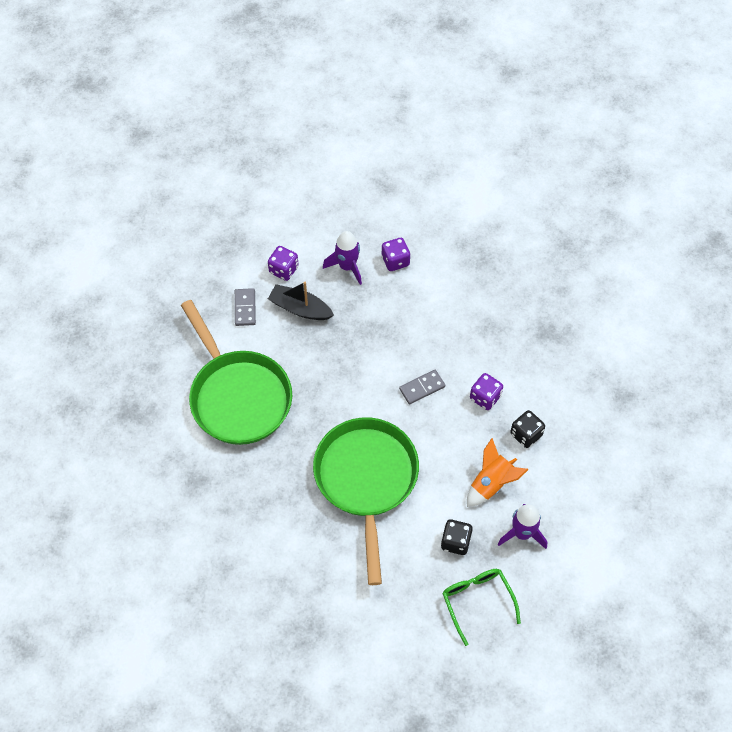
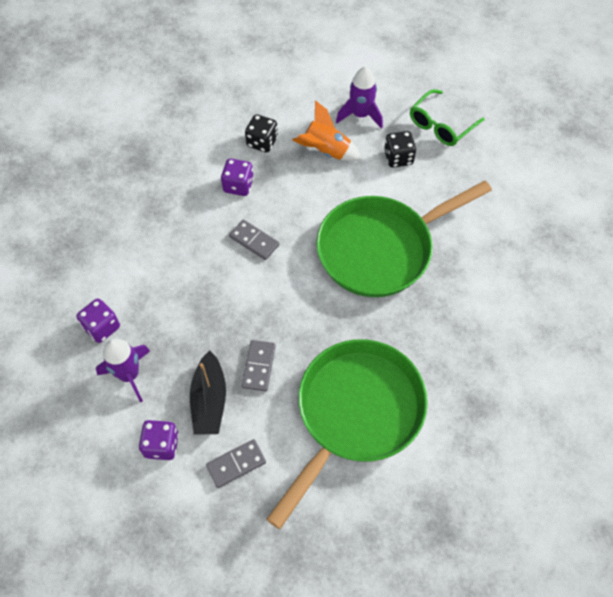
camera: 115 degrees left, 0 degrees up
(309, 349) = (258, 366): none -> grey domino

